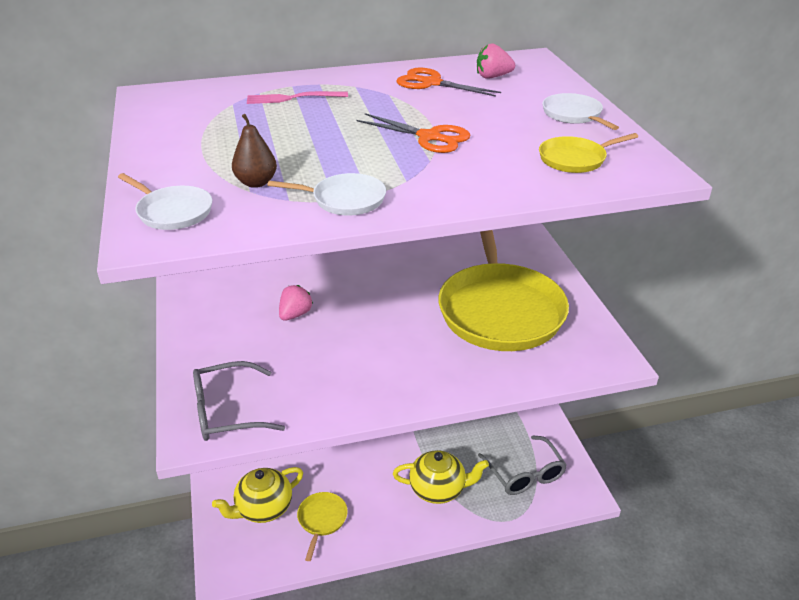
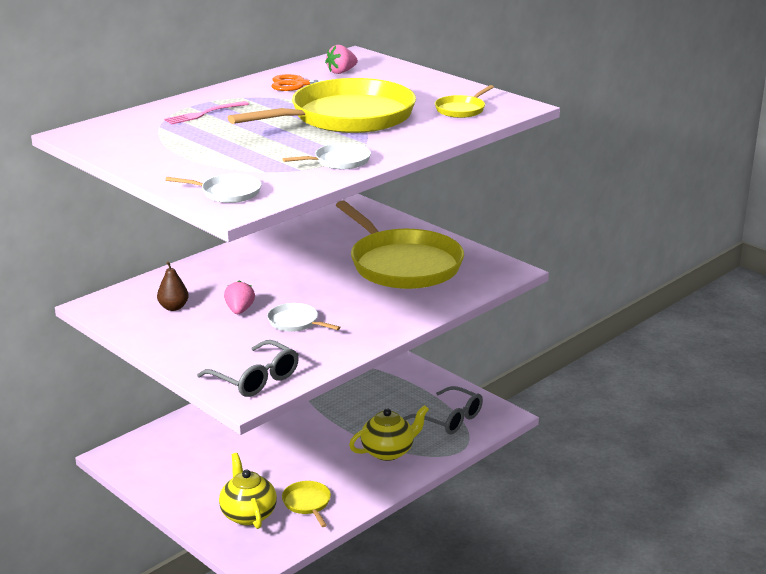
camera: 30 degrees left, 10 degrees down
(227, 411) = (255, 379): grey glasses -> grey glasses turned 90 degrees counterclockwise
(256, 183) = (261, 166): brown pear -> brown pear (173, 307)
(263, 508) = (248, 514): yellow teapot -> yellow teapot turned 135 degrees clockwise
(429, 137) = (347, 117): orange scissors -> yellow pan
(573, 115) = (430, 85): white pan -> white pan (295, 322)

